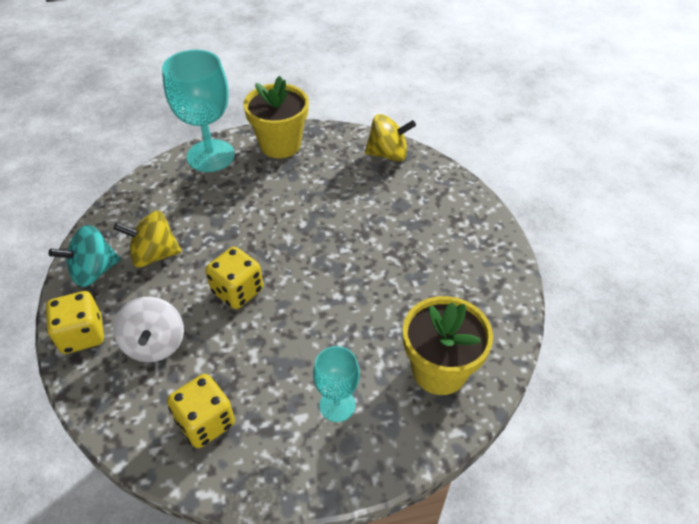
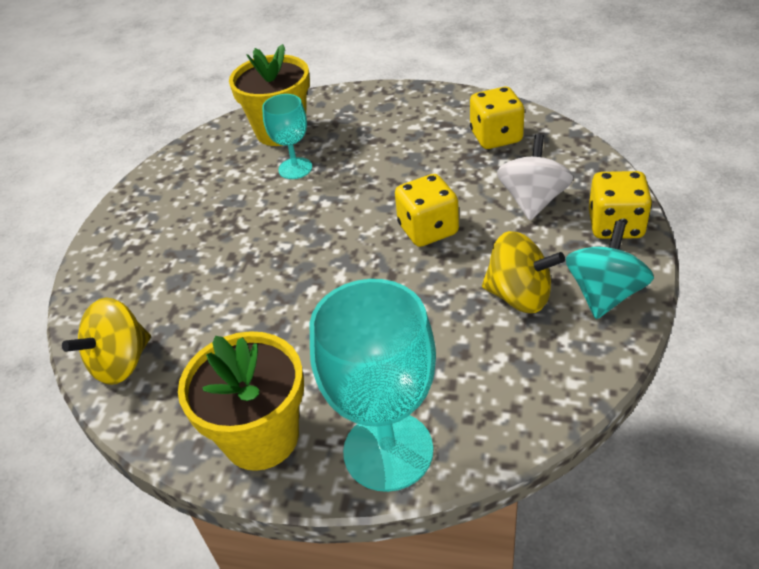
camera: 150 degrees left, 5 degrees down
(94, 271) = (604, 294): turquoise spinning top -> turquoise spinning top turned 60 degrees counterclockwise
(337, 405) = (380, 127): turquoise goblet -> turquoise goblet (295, 168)
(388, 154) = (121, 363): yellow spinning top -> yellow spinning top turned 75 degrees counterclockwise

